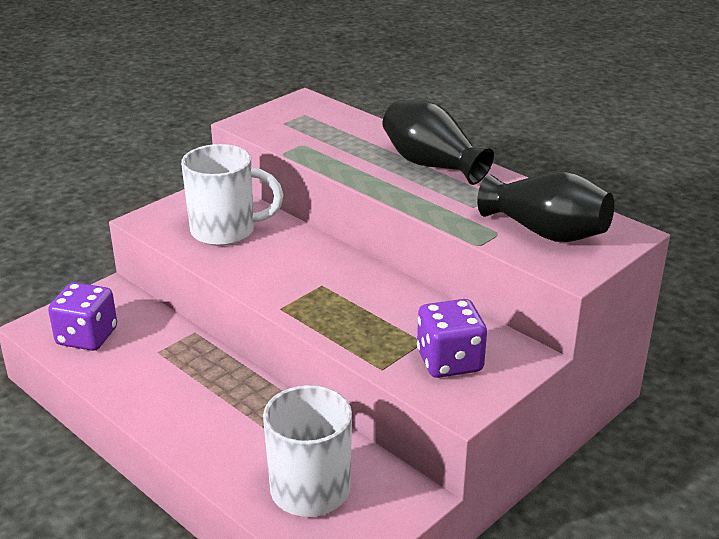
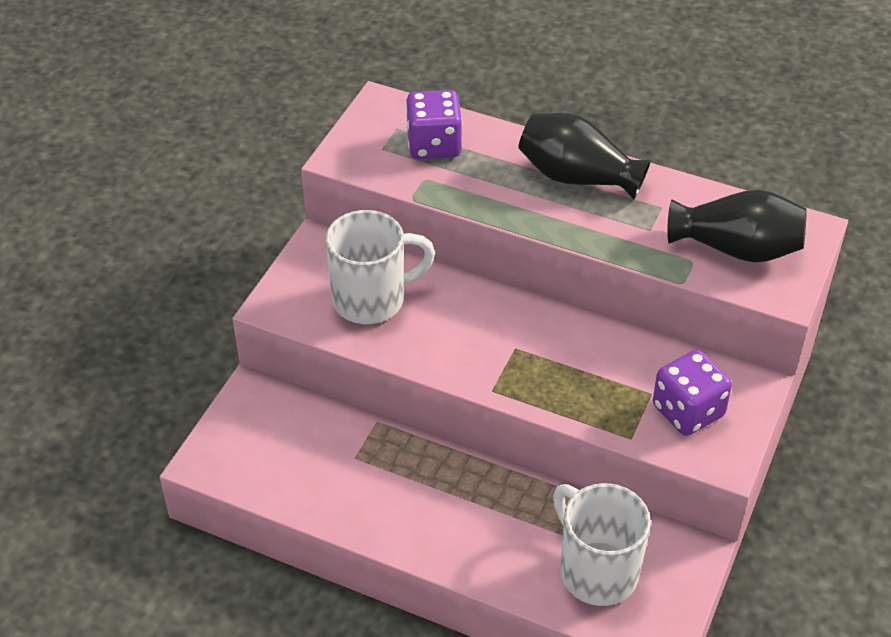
camera: 20 degrees left, 15 degrees up
(87, 337) = (268, 460): purple dice -> purple dice (434, 145)

